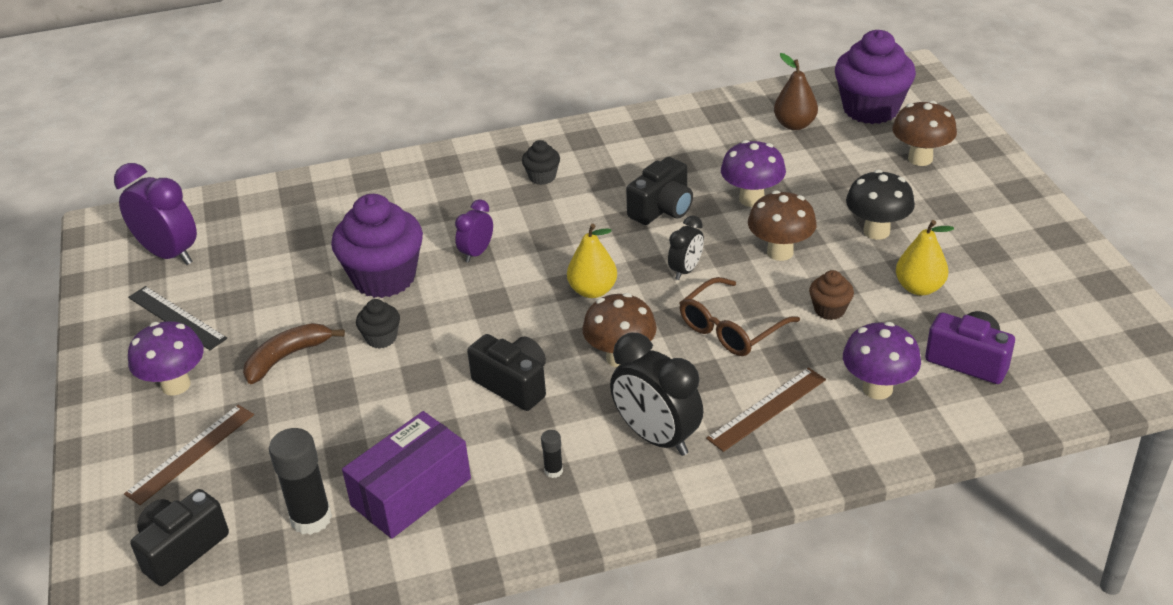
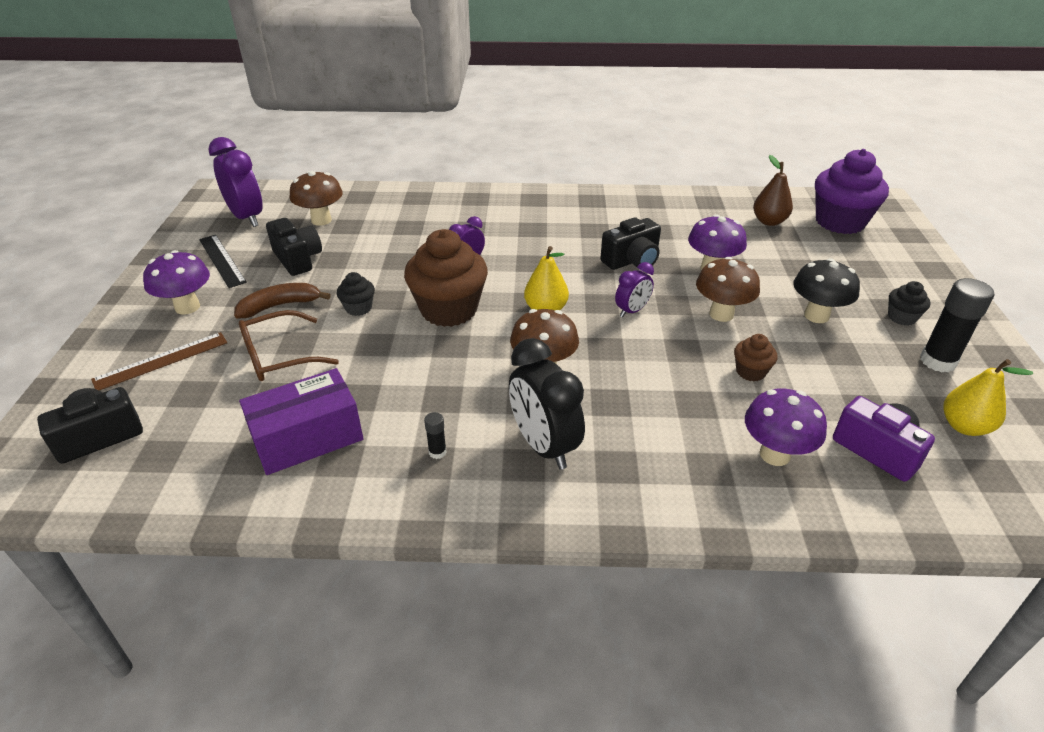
camera: 15 degrees right, 0 degrees up
(311, 518) = (214, 438): black glue stick -> black glue stick (937, 361)
(384, 278) = (387, 265): purple cupcake -> none
(485, 316) = (449, 310): none -> brown cupcake
(513, 384) = (442, 369): black camera -> black camera (298, 259)
(542, 177) = (546, 220): black cupcake -> black cupcake (901, 317)
(685, 270) = (632, 311): black clock -> purple clock
(730, 329) = (652, 367): brown glasses -> brown glasses (278, 356)
(767, 408) = (658, 446): brown ruler -> none
(919, 288) = (844, 372): yellow pear -> yellow pear (964, 426)
(920, 158) = (874, 267): brown mushroom -> brown mushroom (321, 220)

